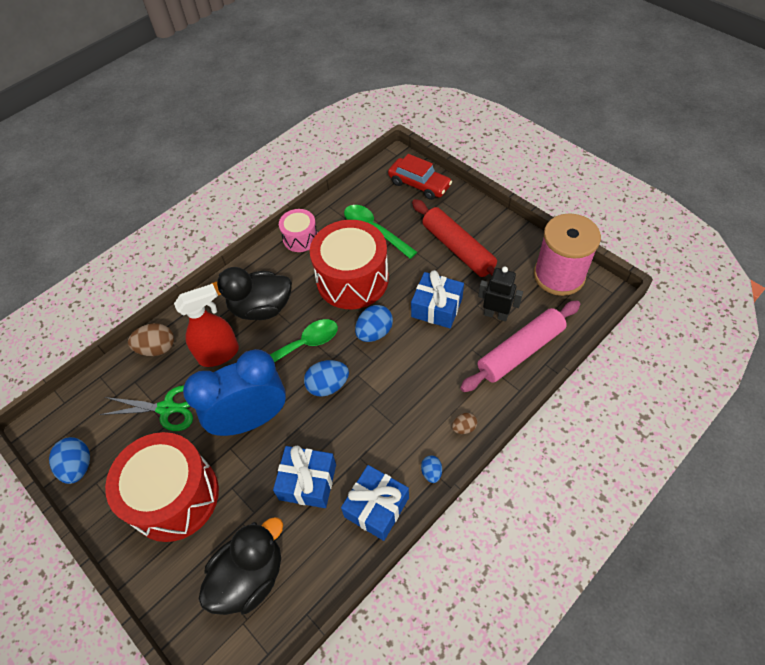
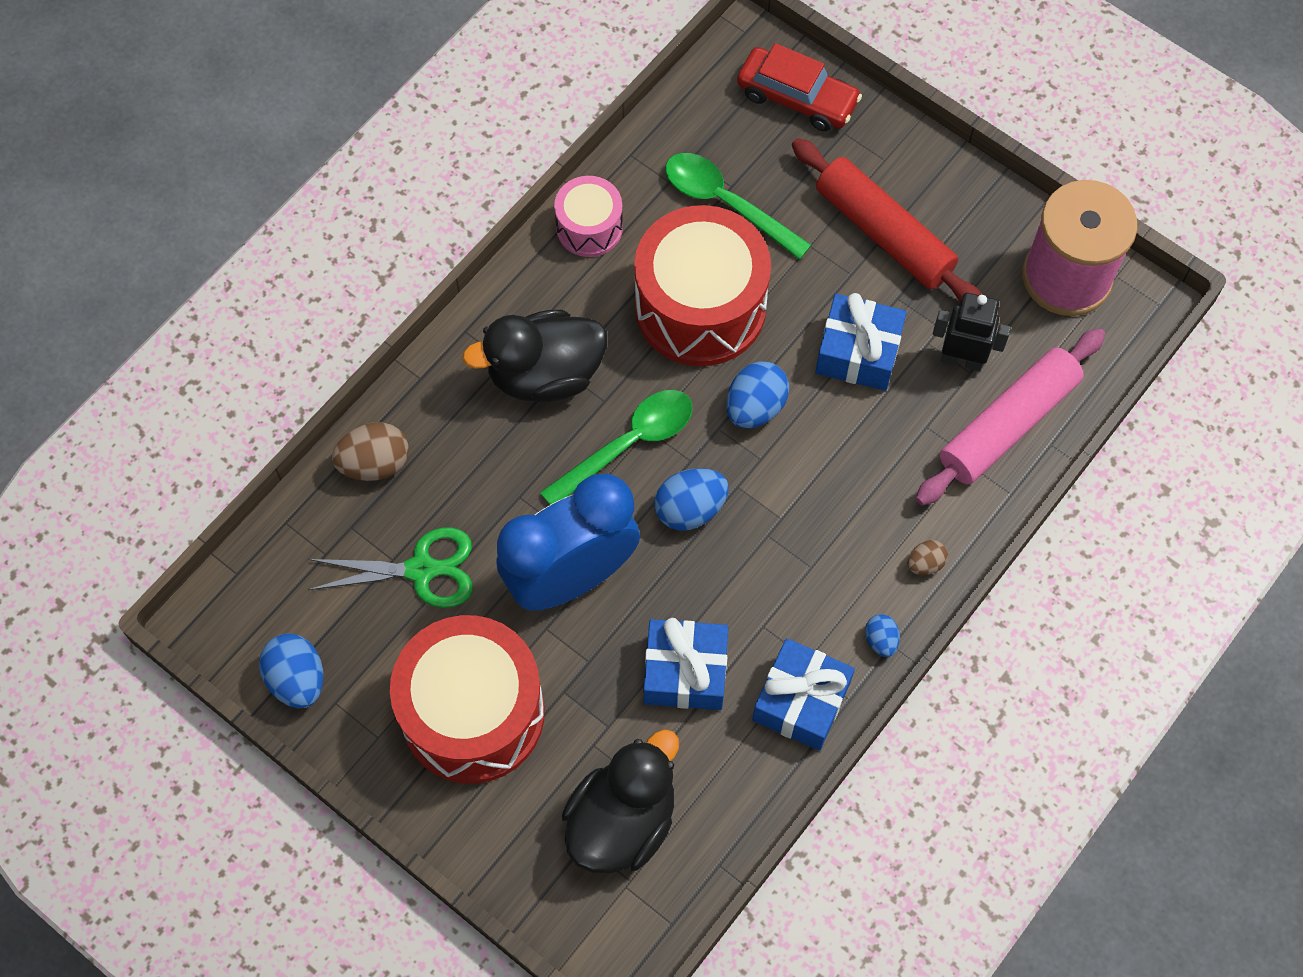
camera: 10 degrees left, 10 degrees up
(219, 354) = (488, 466): red spray bottle -> none

